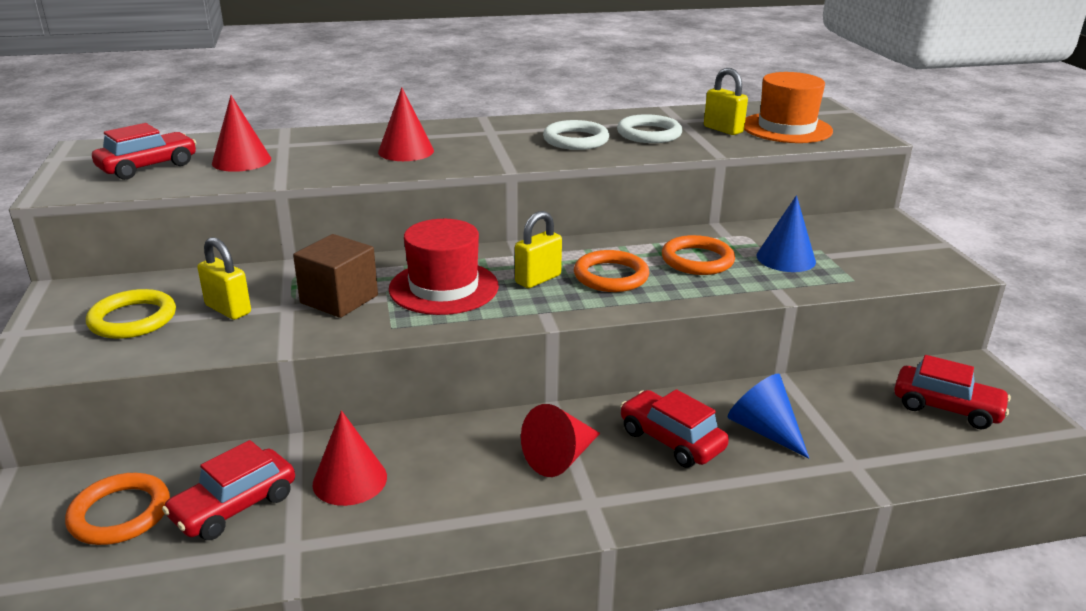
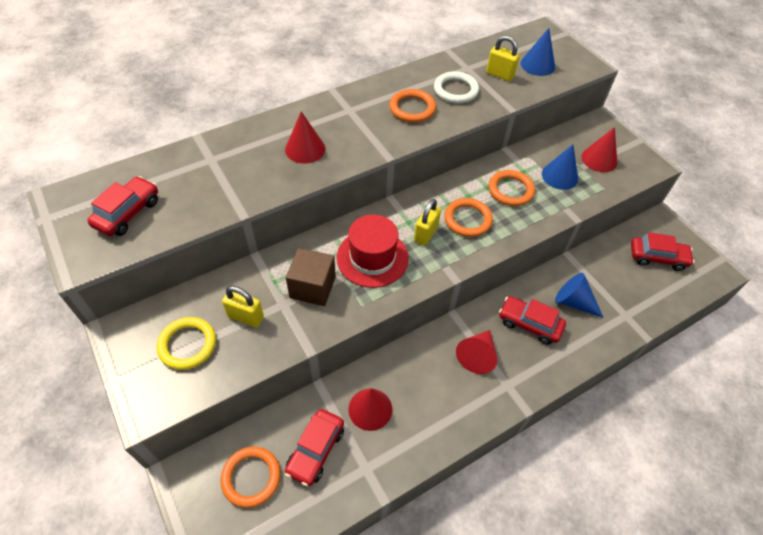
camera: 20 degrees left, 25 degrees up
(241, 161) = (194, 188): red cone -> red cone (599, 159)
(576, 140) = (412, 108): white ring -> orange ring
(786, 128) = (537, 65): orange hat -> blue cone

